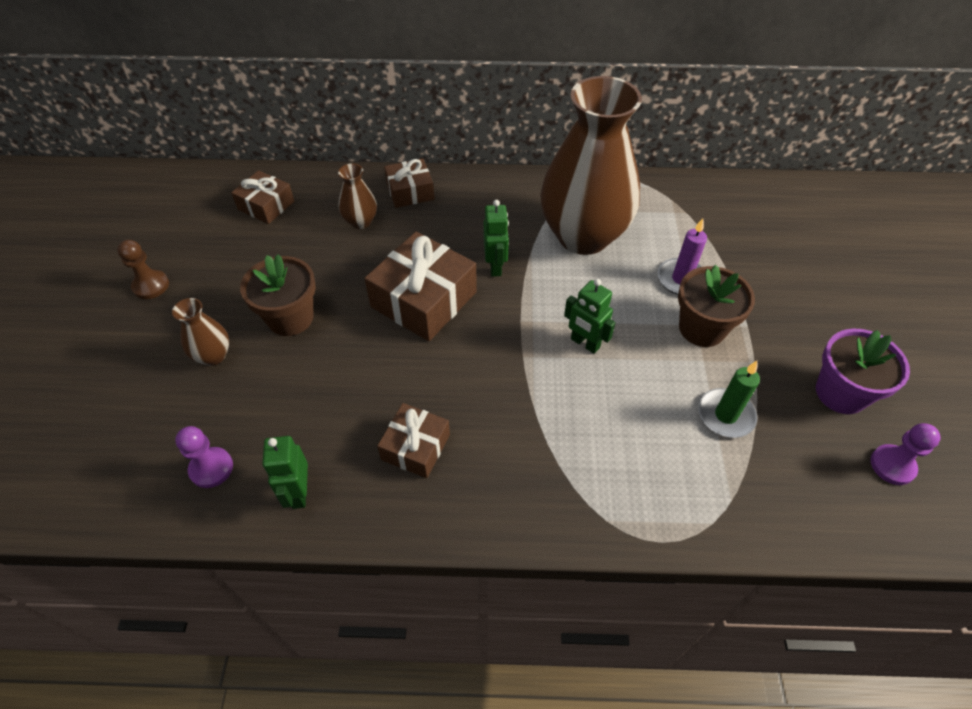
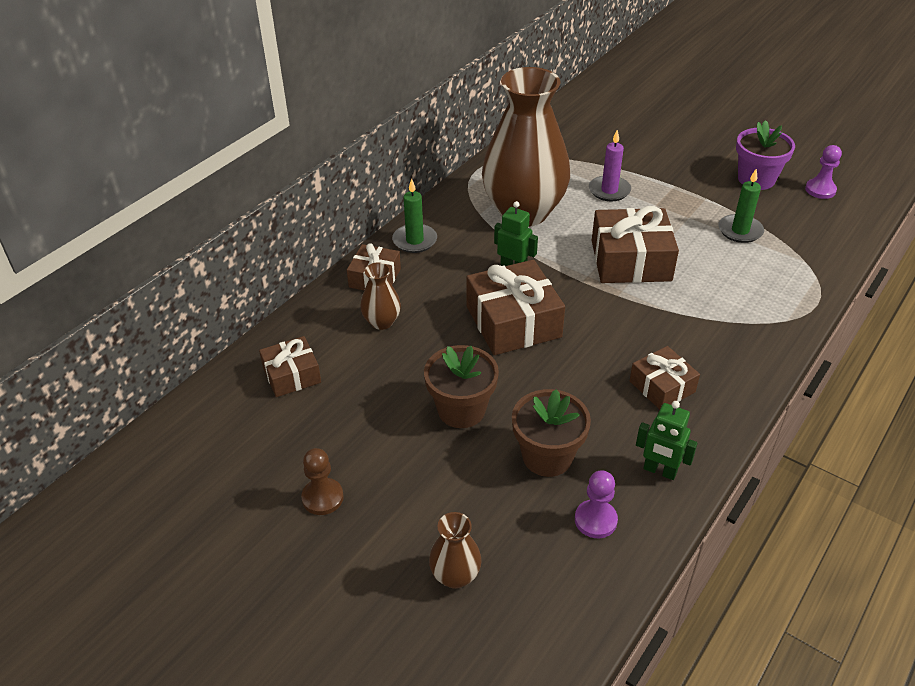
camera: 55 degrees left, 10 degrees down
(213, 355) = (462, 478): brown vase -> brown vase (455, 576)
(477, 190) = (414, 240): none -> green candle
(585, 343) = (631, 260): green robot -> brown gift
(702, 328) = (661, 204): brown flower pot -> brown flower pot (547, 456)

